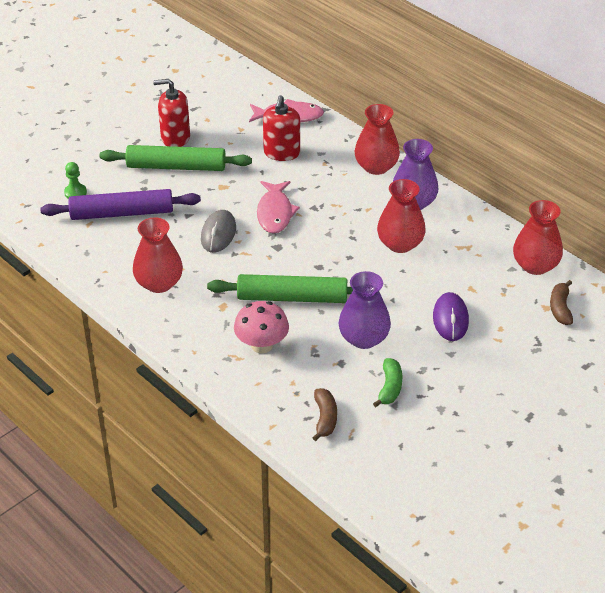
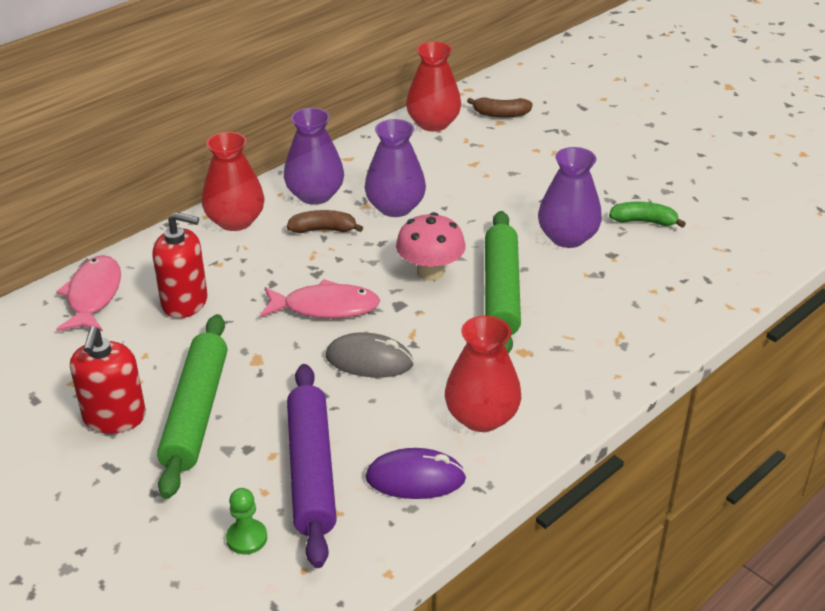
camera: 90 degrees left, 5 degrees down
(262, 345) = (594, 316): pink mushroom -> pink mushroom (430, 272)
(325, 418) = (705, 267): brown banana -> brown banana (323, 230)
(400, 244) = (395, 207): red vase -> purple vase
(450, 319) = (526, 179): purple mouse -> purple mouse (415, 478)

